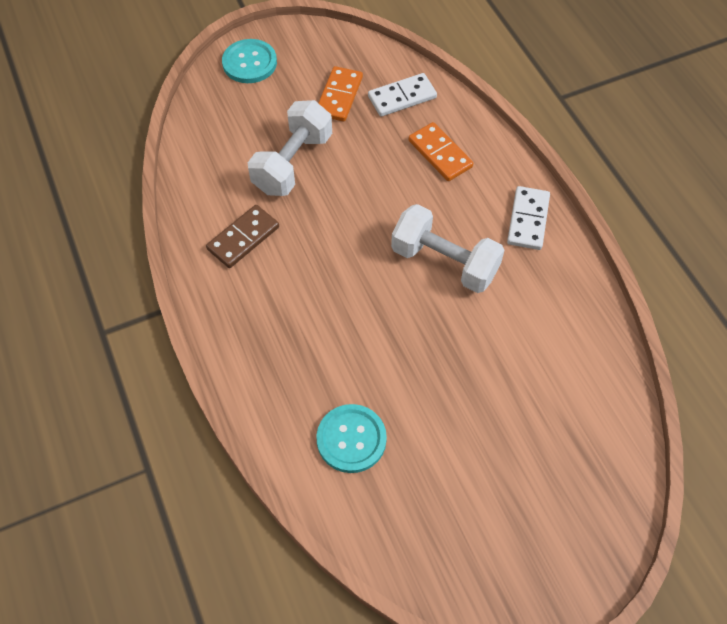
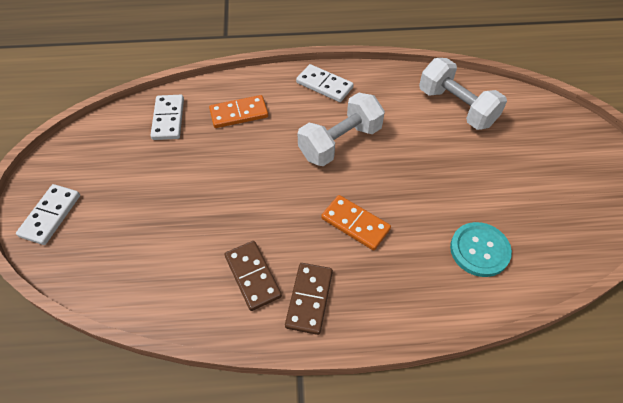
camera: 70 degrees left, 5 degrees down
(235, 292) = (309, 299): none -> brown domino
(249, 63) = (50, 216): turquoise button -> white domino
(292, 163) = (190, 214): white dumbbell -> white dumbbell (456, 107)
(339, 96) = (139, 159): orange domino -> orange domino (355, 224)

